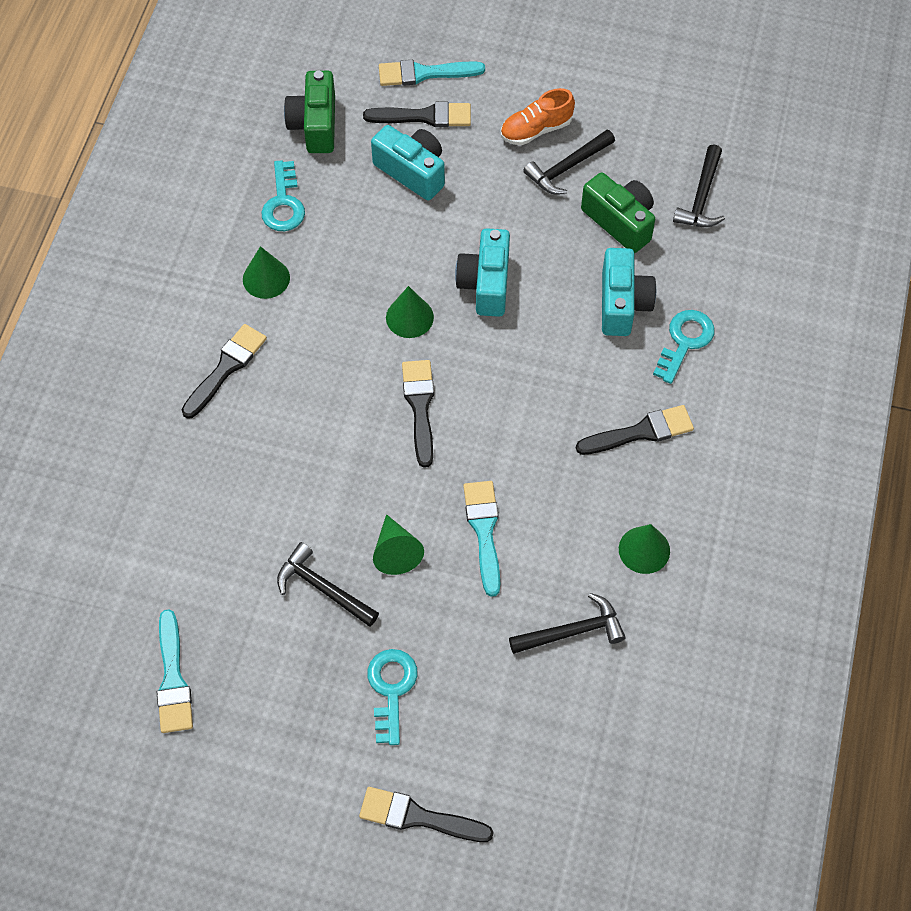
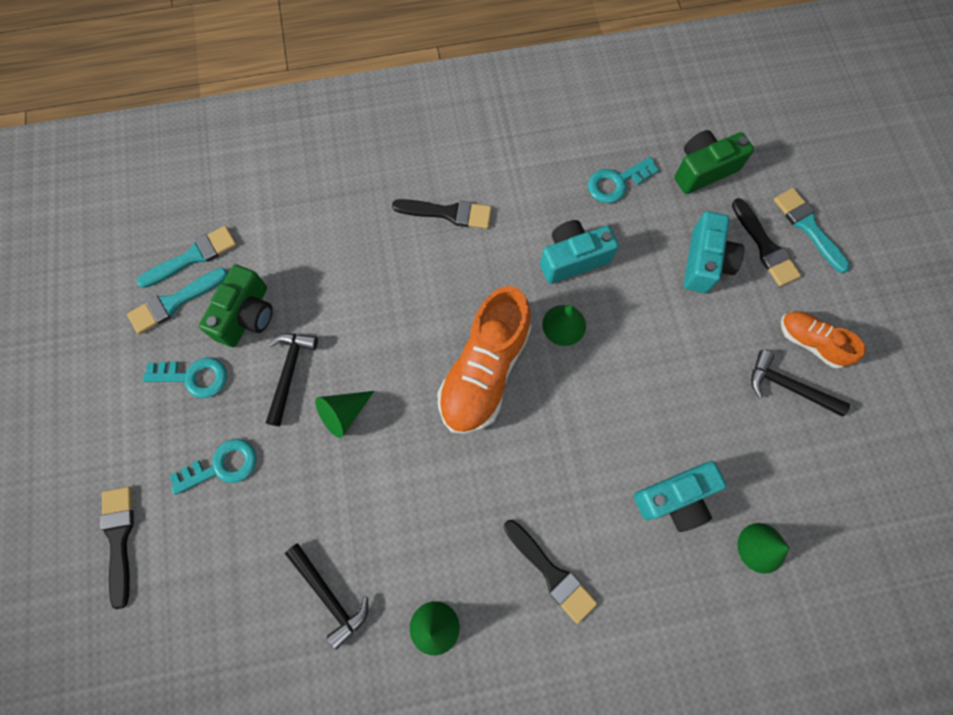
camera: 65 degrees right, 10 degrees up
(266, 278) = (541, 203): green cone -> green cone (761, 547)
(420, 406) = (484, 371): black brush -> orange shoe
(484, 531) = (393, 476): turquoise brush -> turquoise brush (193, 256)
(486, 284) = (629, 371): turquoise camera -> turquoise camera (573, 259)
(620, 221) = (760, 458): green camera -> green camera (246, 315)
(684, 341) = (666, 575): turquoise key -> turquoise key (194, 377)
(701, 197) = (832, 524): black hammer -> none

